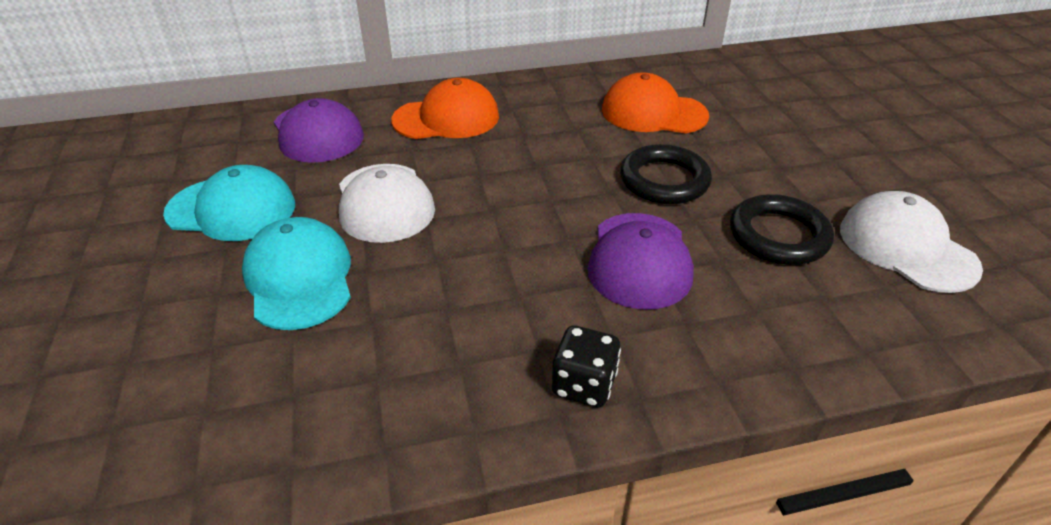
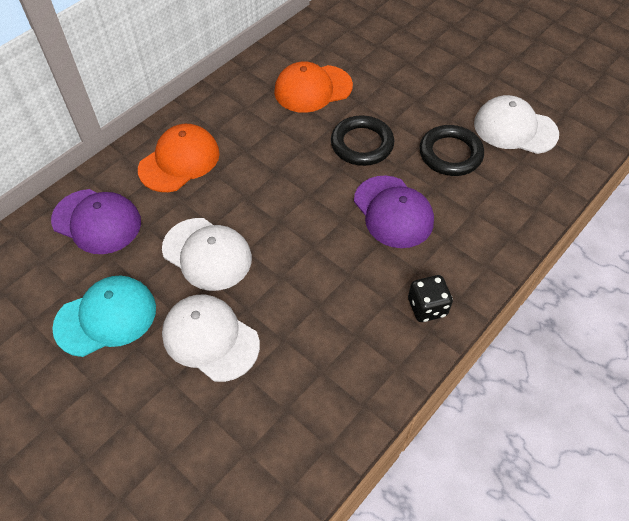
camera: 35 degrees left, 15 degrees up
(299, 278) = (210, 339): turquoise cap -> white cap

